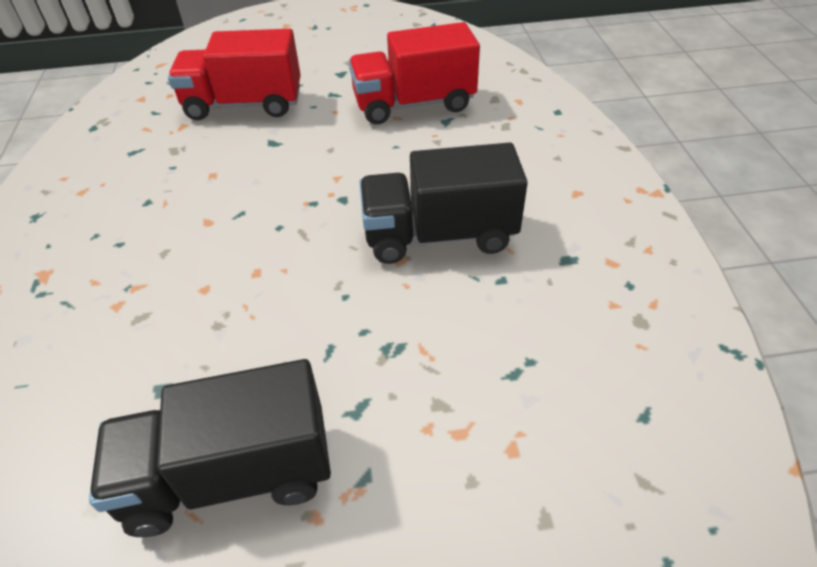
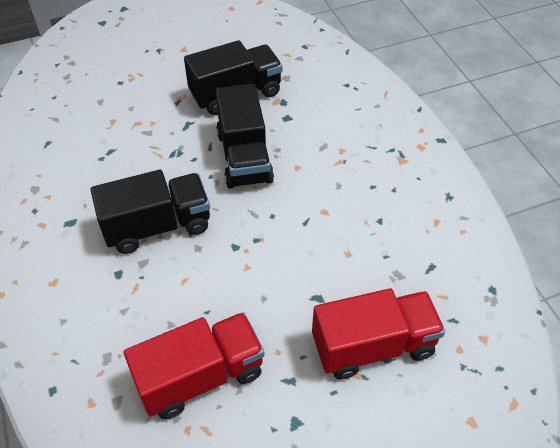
camera: 165 degrees right, 5 degrees up
(277, 319) = (244, 157): none -> black truck

